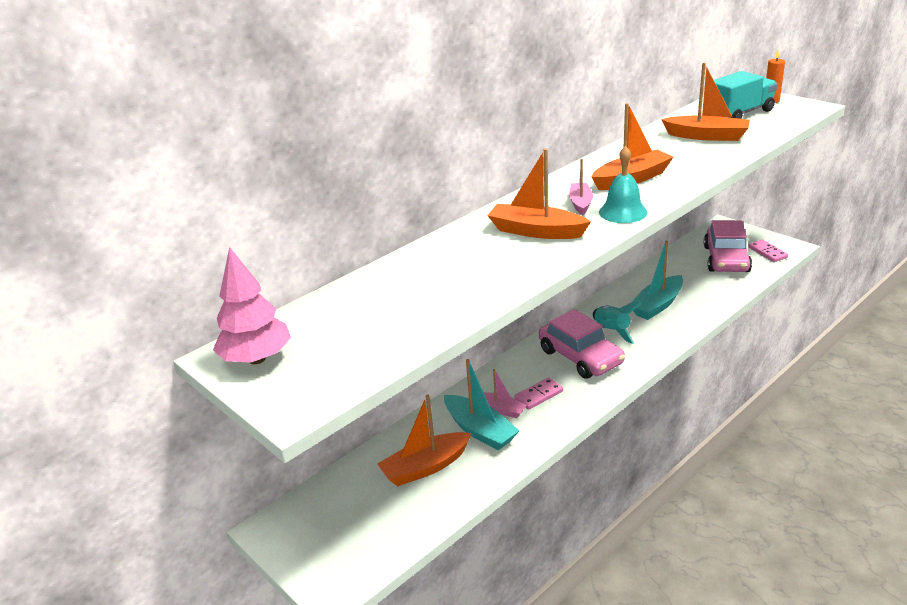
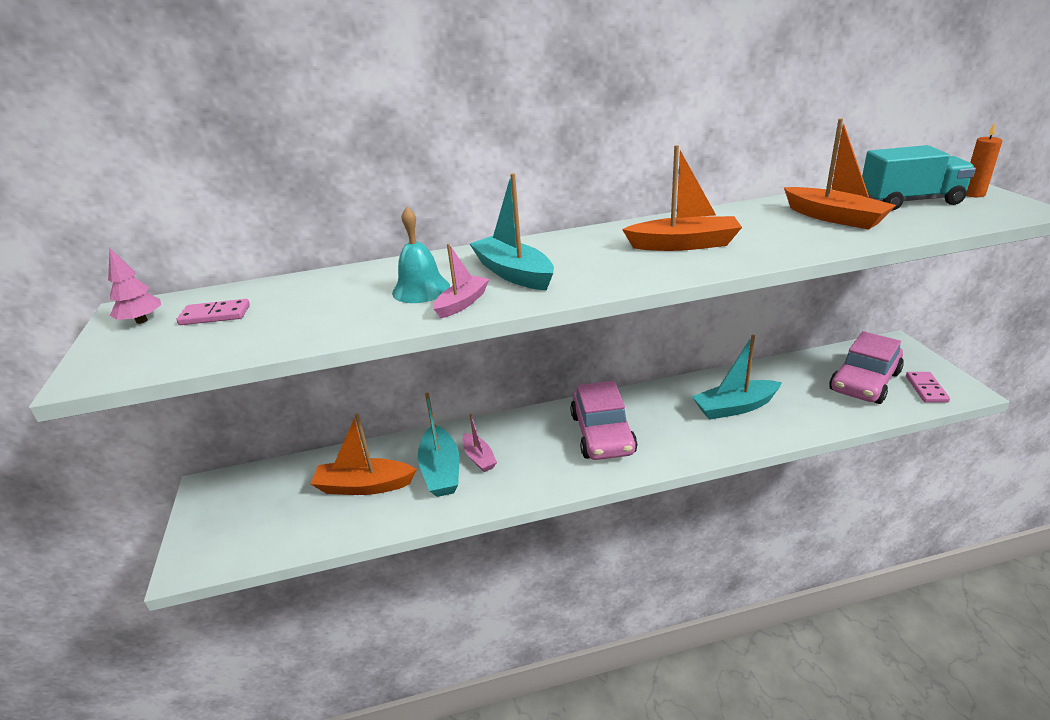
camera: 30 degrees right, 0 degrees up
(257, 359) = (141, 321): pink tree -> pink tree, size x0.62
(536, 231) = (513, 273): orange boat -> turquoise boat
(538, 395) = (525, 457): pink domino -> pink domino (215, 315)
(580, 203) = (595, 257): pink boat -> pink boat (462, 303)
(611, 331) = (659, 418): turquoise rocket -> none
(623, 212) = (626, 276): turquoise bell -> turquoise bell (421, 289)

